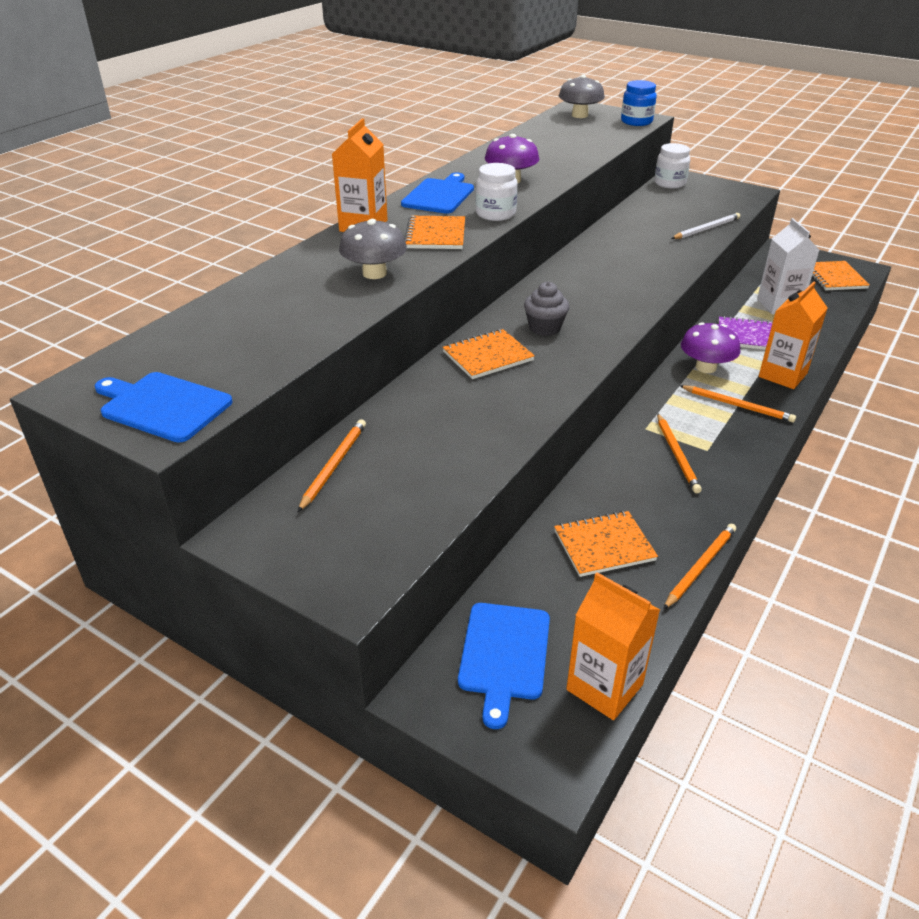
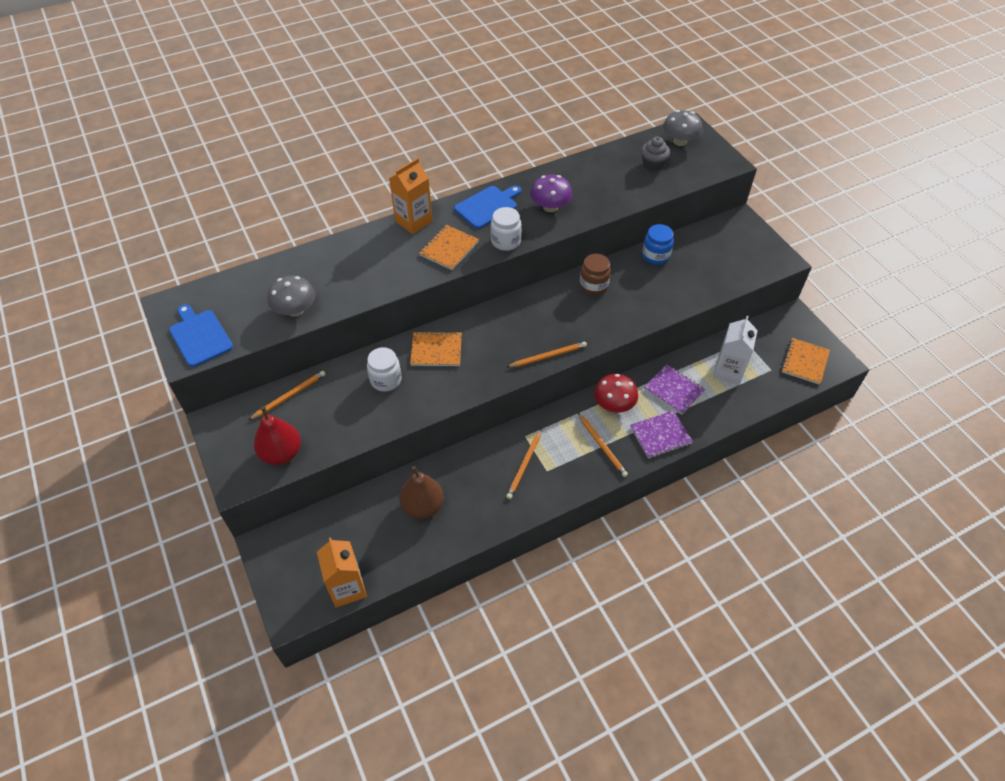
camera: 30 degrees right, 15 degrees up
(374, 273) = (382, 272): grey mushroom -> grey mushroom (295, 310)
(388, 531) = (281, 453): none -> red pear
(504, 655) = (316, 544): blue cutting board -> none
(545, 328) = (492, 341): grey cupcake -> grey cupcake (653, 165)
(600, 255) = (593, 285): none -> brown jar
(604, 545) = (423, 506): orange notebook -> brown pear
(636, 122) = (717, 166): blue jar -> blue jar (655, 256)
(669, 183) = (726, 225): white jar -> white jar (386, 380)
(700, 567) = (461, 547): orange pencil -> orange pencil (548, 356)
(706, 229) = (699, 289): white pencil -> none
(706, 367) = (614, 404): purple mushroom -> red mushroom
(782, 375) = (660, 435): orange carton -> purple notebook

